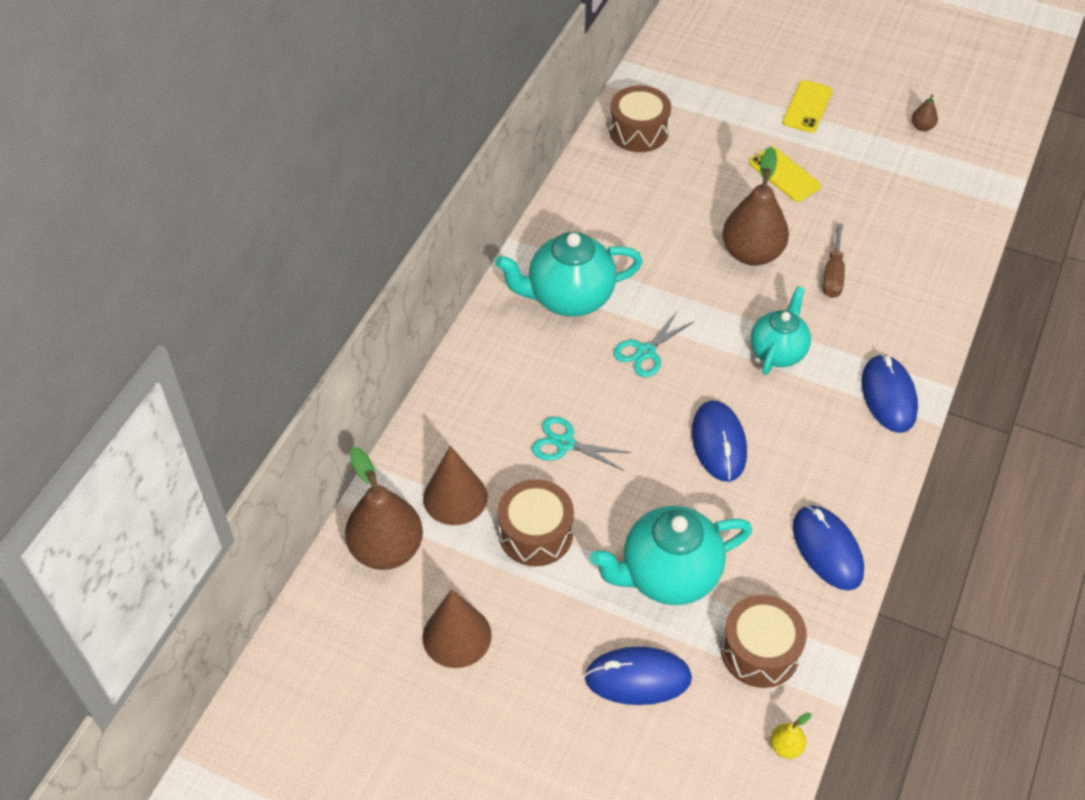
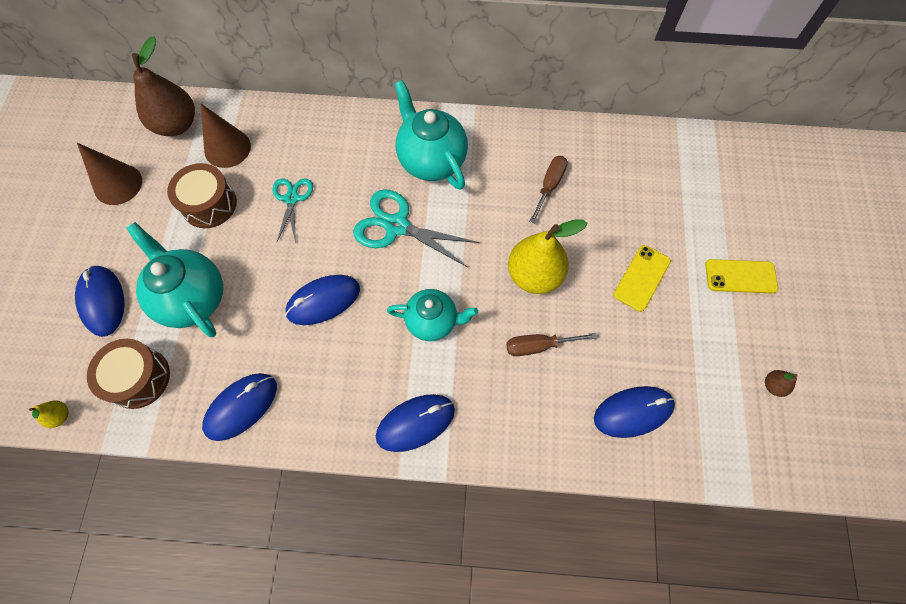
camera: 70 degrees right, 15 degrees up
(638, 131) = (634, 155): brown drum -> none
(645, 352) = (396, 226): turquoise scissors -> turquoise scissors, size x1.62
(648, 208) = (549, 186): none -> brown screwdriver
(752, 253) = (534, 275): brown pear -> yellow pear
(921, 228) = (633, 412): none -> blue mouse

